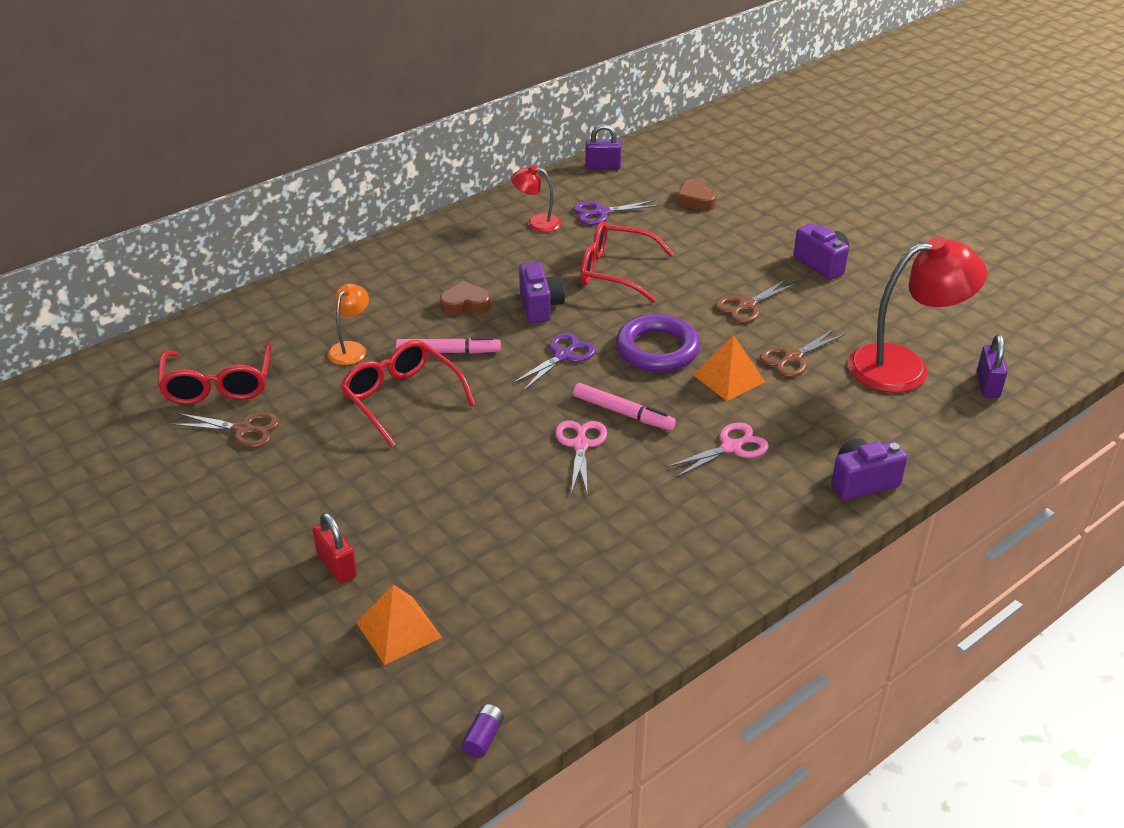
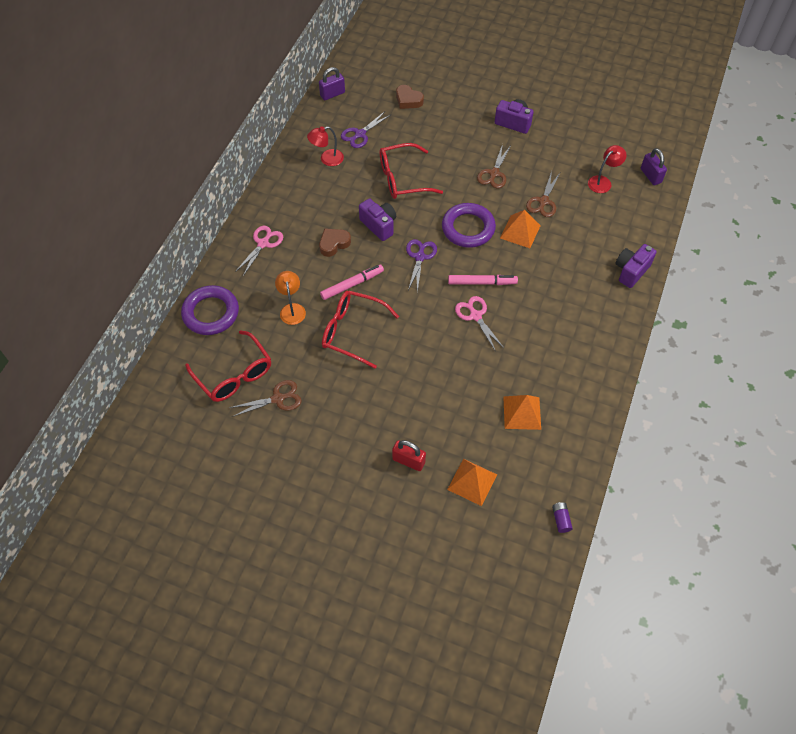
camera: 30 degrees left, 20 degrees up
(254, 317) = (211, 313): none -> purple ring
(545, 580) = (522, 412): none -> orange pyramid
(731, 447) = (553, 279): pink scissors -> pink scissors (263, 243)
(904, 367) = (603, 181): red lamp -> red lamp, size x0.50

